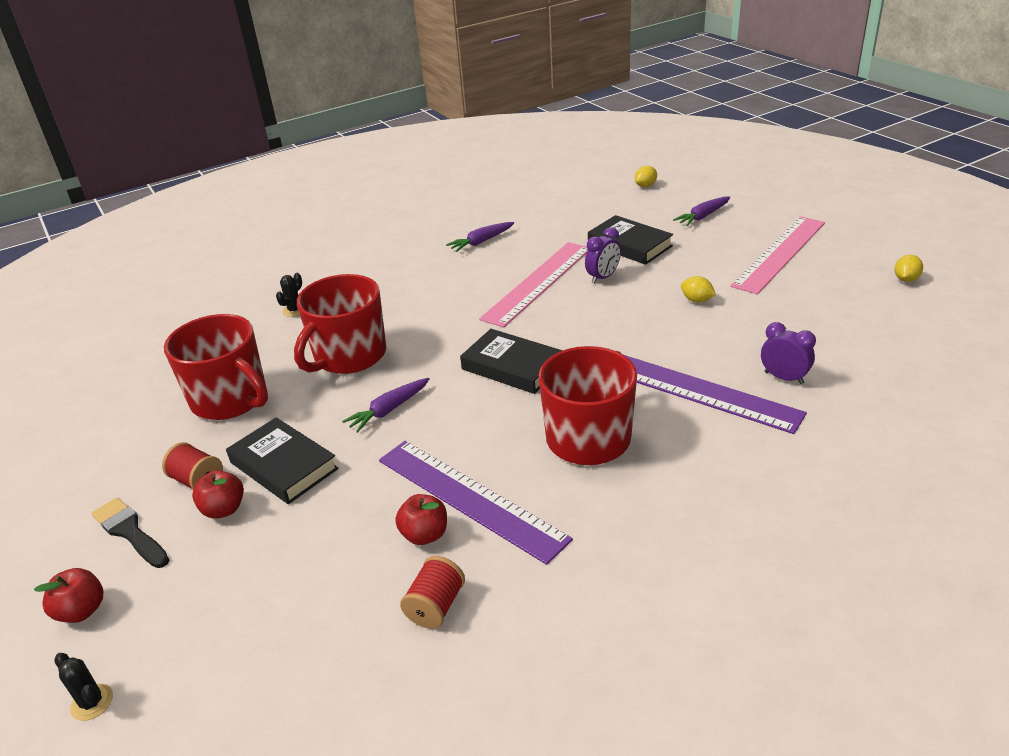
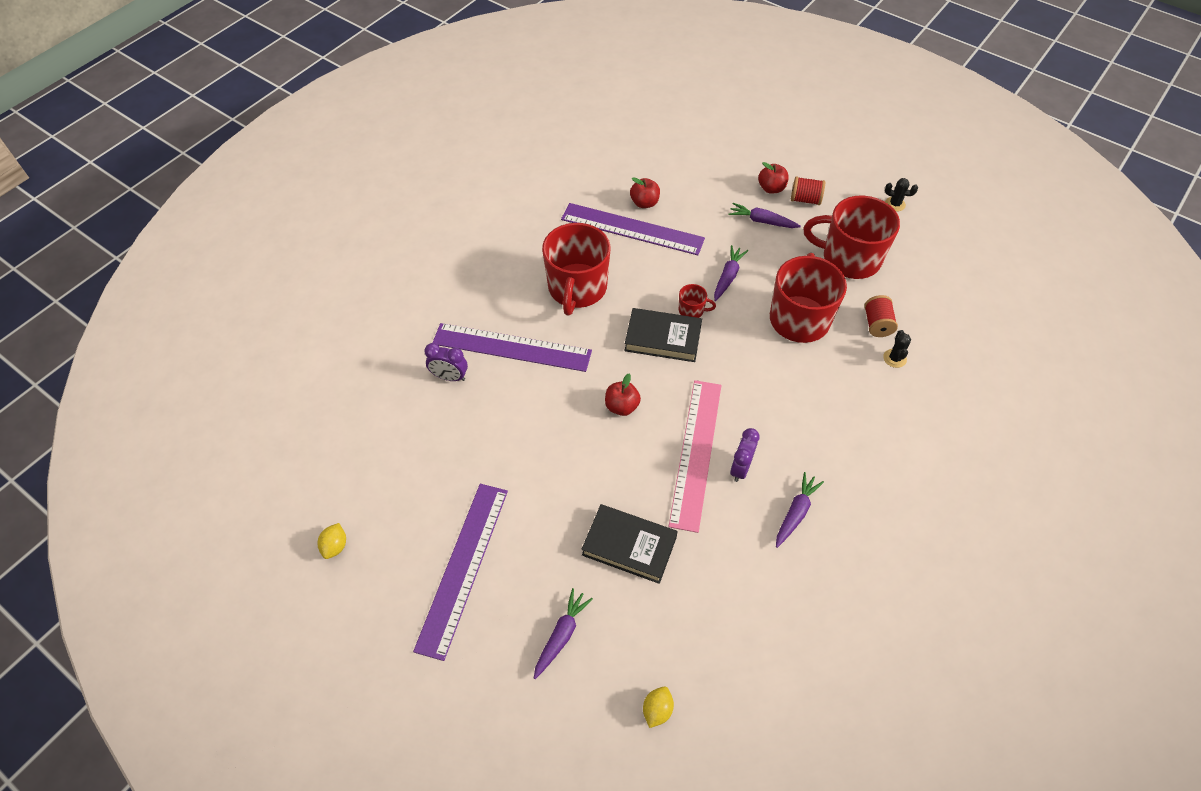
camera: 155 degrees right, 20 degrees up
(82, 610) = (789, 128): red apple -> red apple (621, 406)
(92, 702) = (741, 102): black cactus -> black cactus (895, 204)
(130, 532) = (810, 165): black brush -> none
(284, 465) = (762, 221): black book -> purple carrot
(435, 606) = (616, 172): red spool -> red spool (877, 324)
(460, 385) = (691, 310): none -> red mug
(603, 277) = (636, 477): purple clock -> purple clock (740, 468)
(696, 300) = (535, 461): yellow lemon -> none
(779, 253) = (463, 567): pink ruler -> purple ruler

